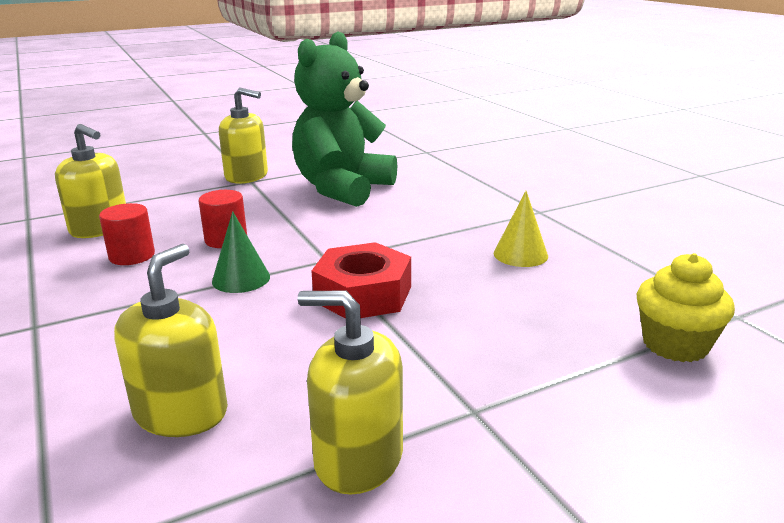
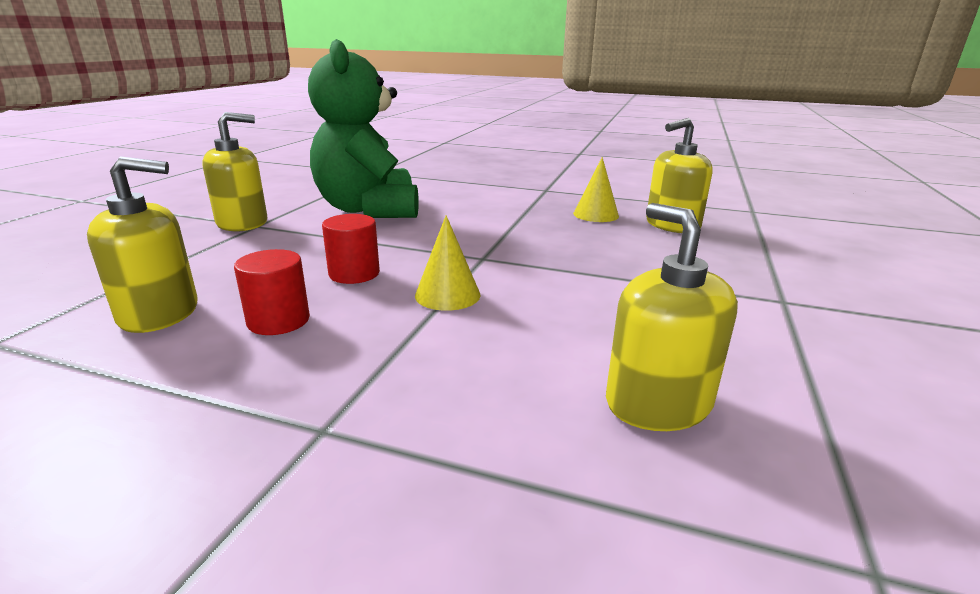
camera: 45 degrees left, 0 degrees up
(241, 279) = (447, 295): green cone -> yellow cone
(358, 458) = (810, 356): yellow soap dispenser -> yellow soap dispenser (672, 225)
(363, 294) = (566, 268): red nut -> none
(675, 344) = (766, 231): yellow cupcake -> none

